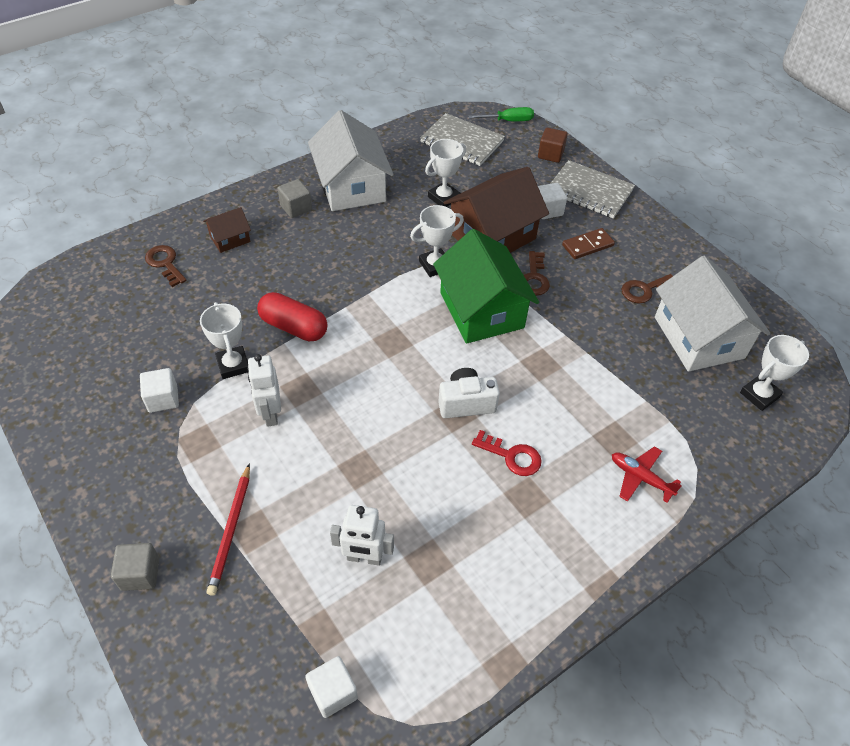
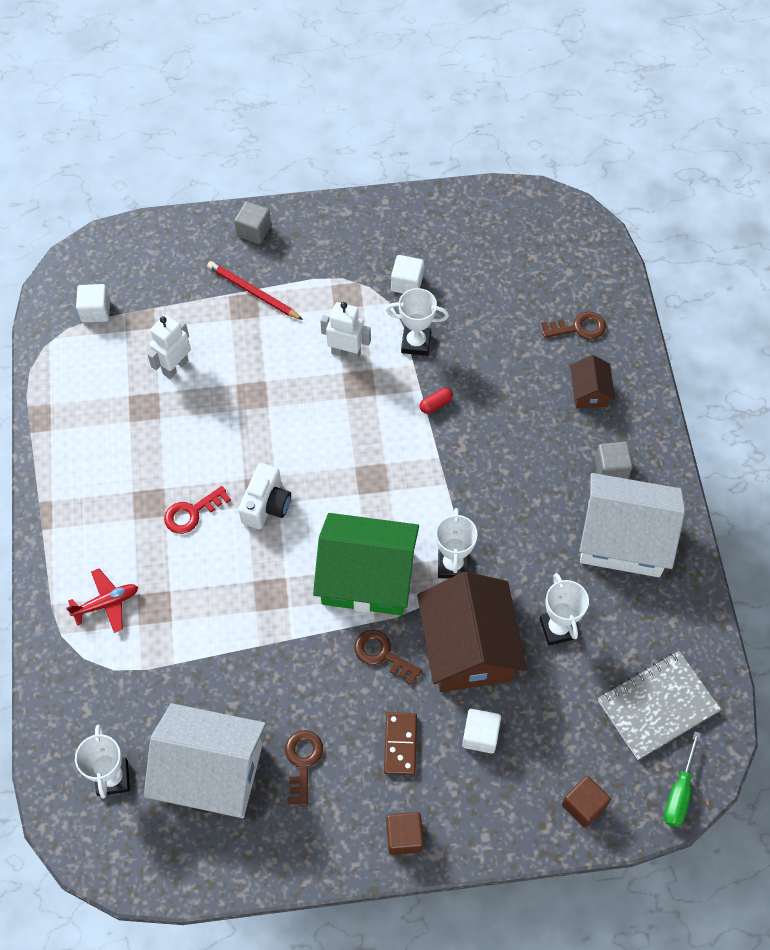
camera: 120 degrees right, 10 degrees up
(294, 327) = (435, 404): red capsule -> red capsule, size x0.47
(589, 191) = (489, 809): grey notebook -> none
(642, 222) = (404, 837): none -> brown cube

